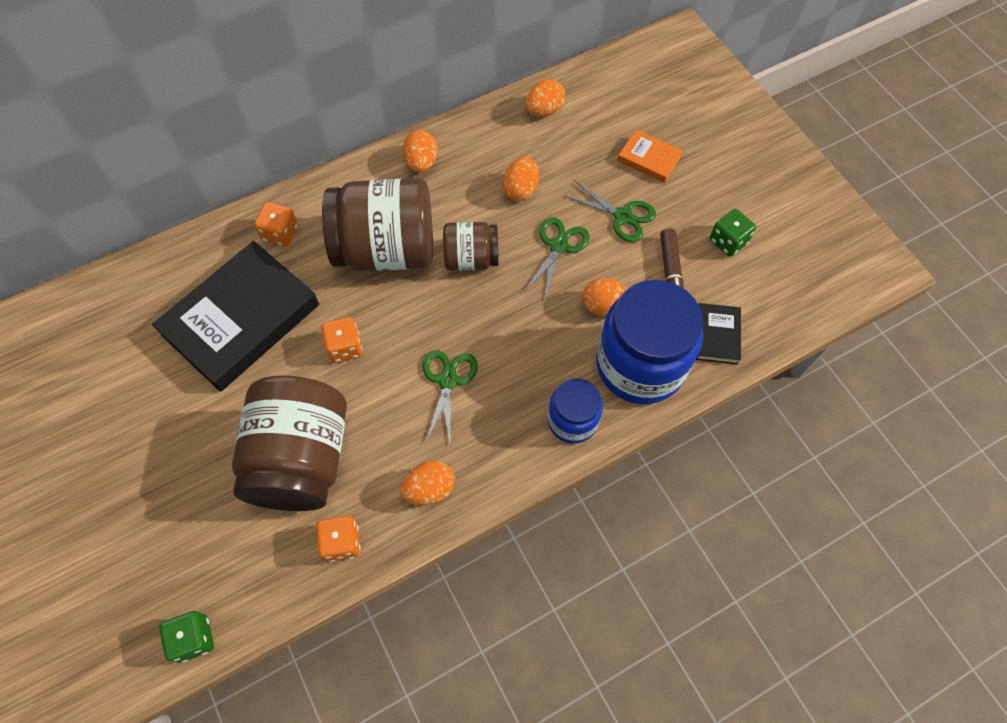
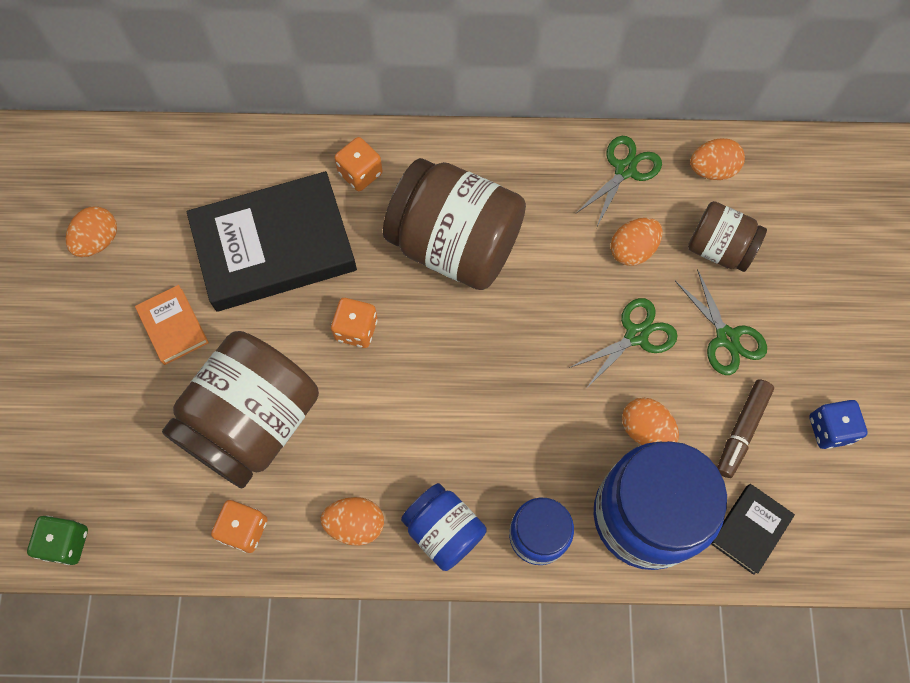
camera: 30 degrees right, 5 degrees up
(421, 163) = (545, 166): orange egg -> orange egg (98, 241)
(448, 381) = (437, 421): green scissors -> green scissors (625, 170)
(471, 258) = (536, 301): brown jar -> brown jar (719, 249)
(500, 456) = (444, 531): none -> blue jar
(649, 159) = (797, 286): orange book -> orange book (173, 326)
(728, 241) = (829, 429): green dice -> blue dice

